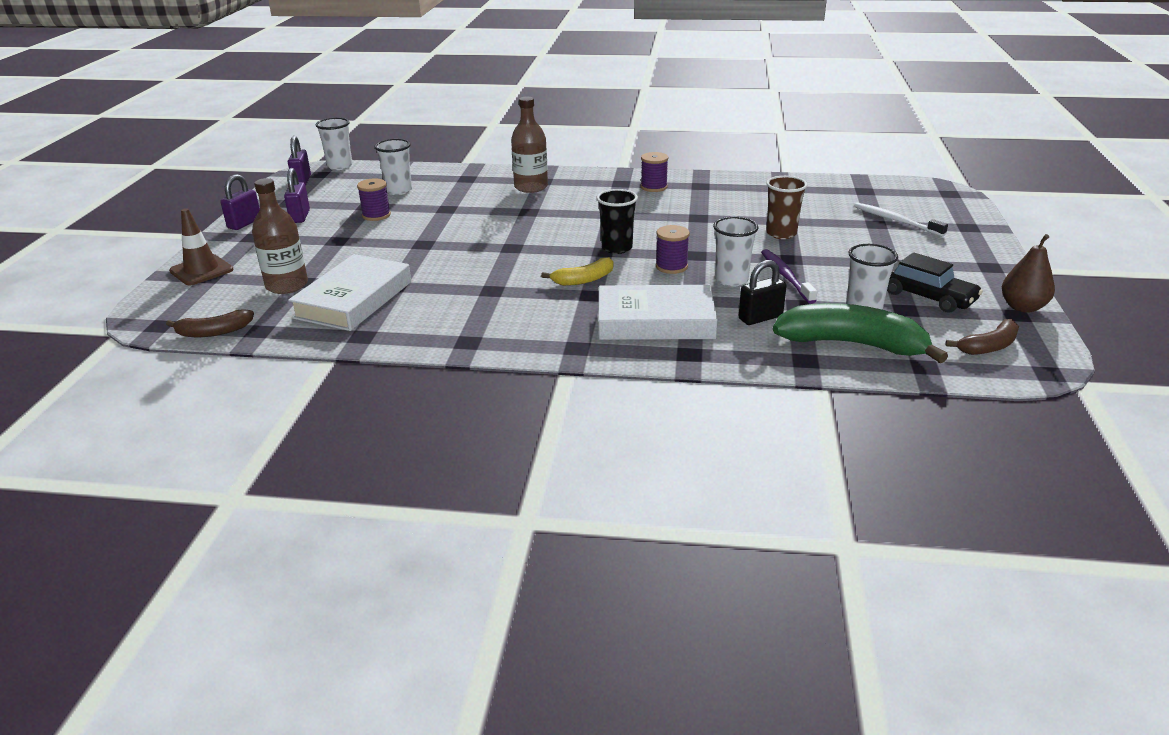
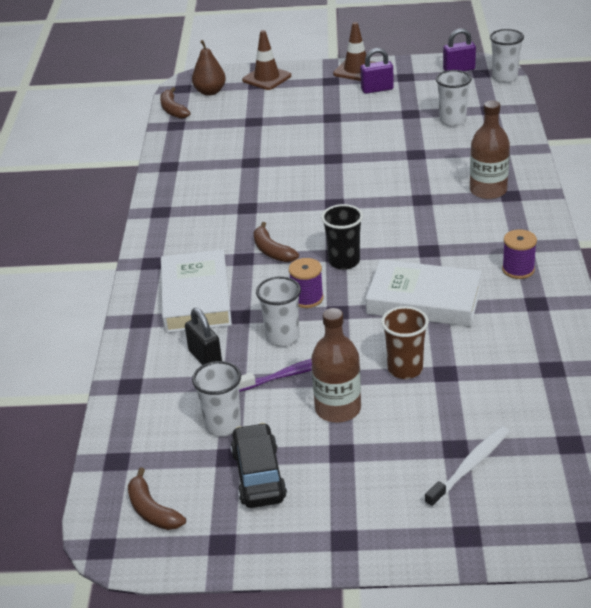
camera: 85 degrees right, 5 degrees up
(244, 223) = (356, 70): purple padlock -> brown traffic cone
(287, 285) = (246, 117): brown bottle -> brown bottle (338, 409)
(354, 300) = (224, 150): white book -> white book (424, 300)
(376, 215) = (389, 123): purple spool -> none
(583, 280) = (272, 251): yellow banana -> brown banana
(852, 344) = (156, 415): green banana -> none
(926, 296) = (258, 475): black car -> black car turned 135 degrees clockwise
(1022, 307) = (239, 551): brown pear -> brown pear (210, 92)

